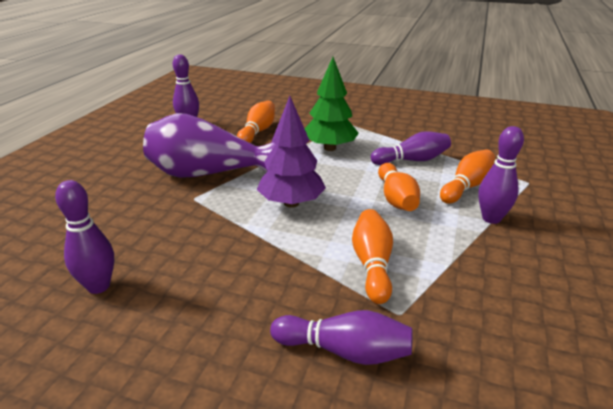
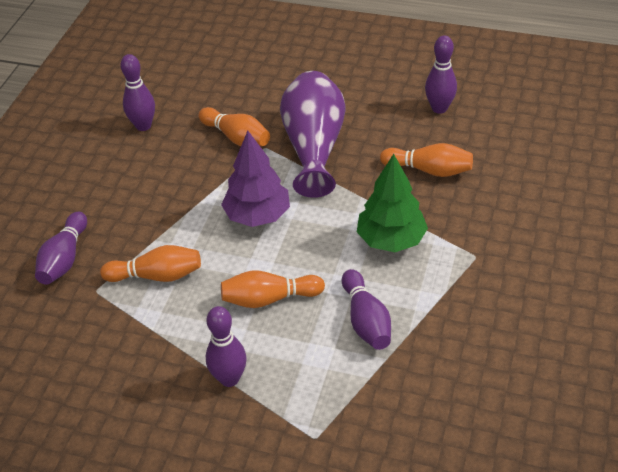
camera: 90 degrees right, 15 degrees up
(466, 187) = (299, 368): orange bowling pin -> orange bowling pin (236, 137)

